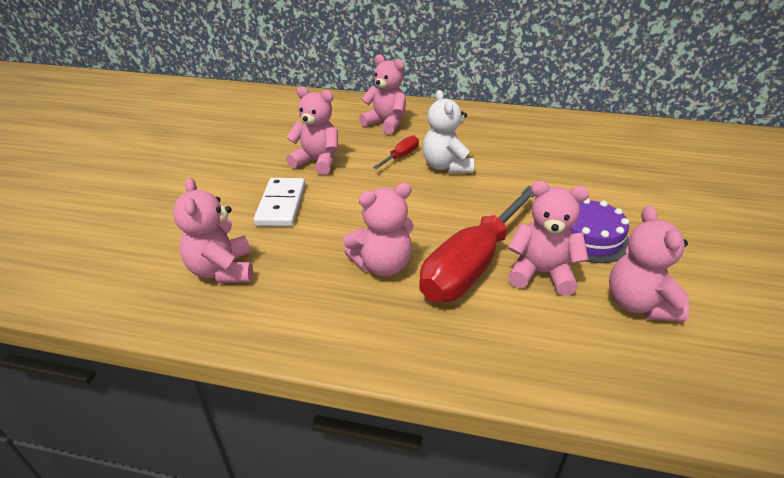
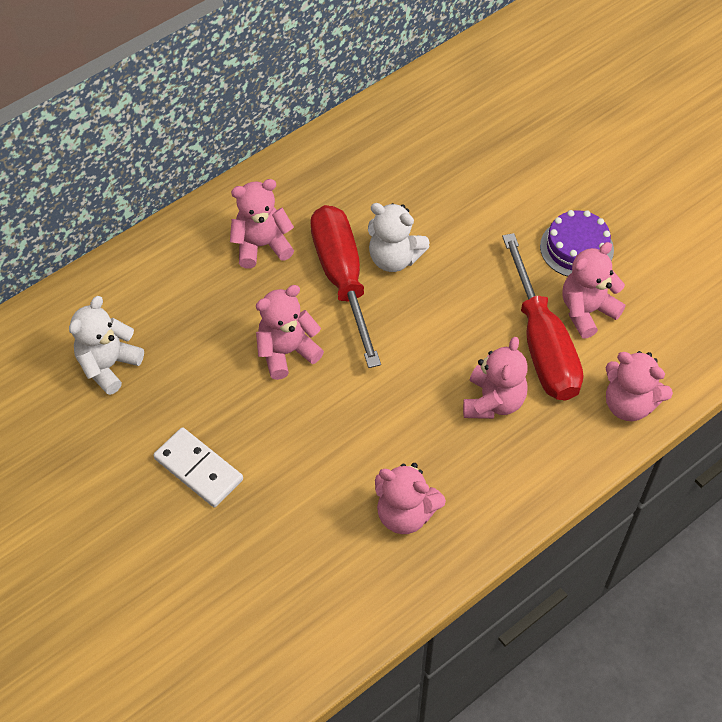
camera: 50 degrees left, 20 degrees up
(241, 118) = (109, 365): none -> white teddy bear
(281, 204) = (340, 422): white domino -> white domino (199, 469)
(401, 156) = (342, 279): red screwdriver -> red screwdriver, size x2.27
(638, 304) = (659, 285): pink teddy bear -> pink teddy bear (629, 404)

